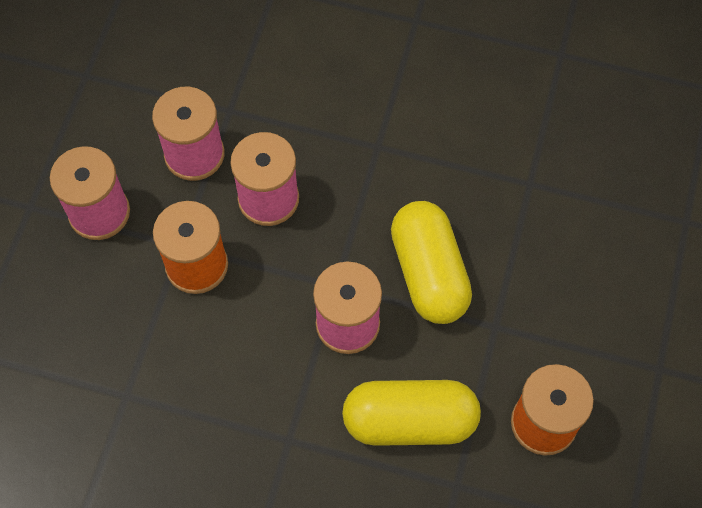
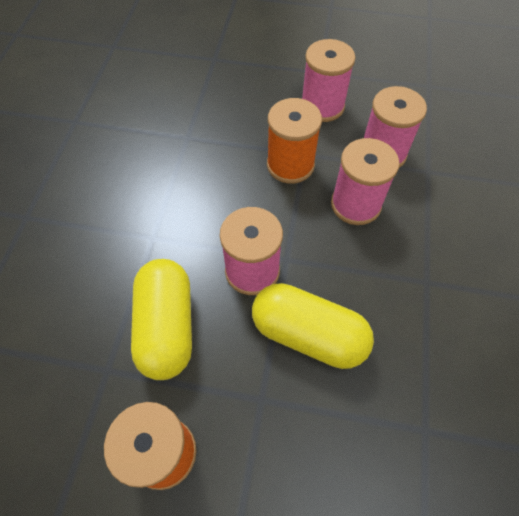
camera: 85 degrees right, 5 degrees down
(429, 273) = (308, 334): yellow capsule -> yellow capsule turned 45 degrees clockwise

